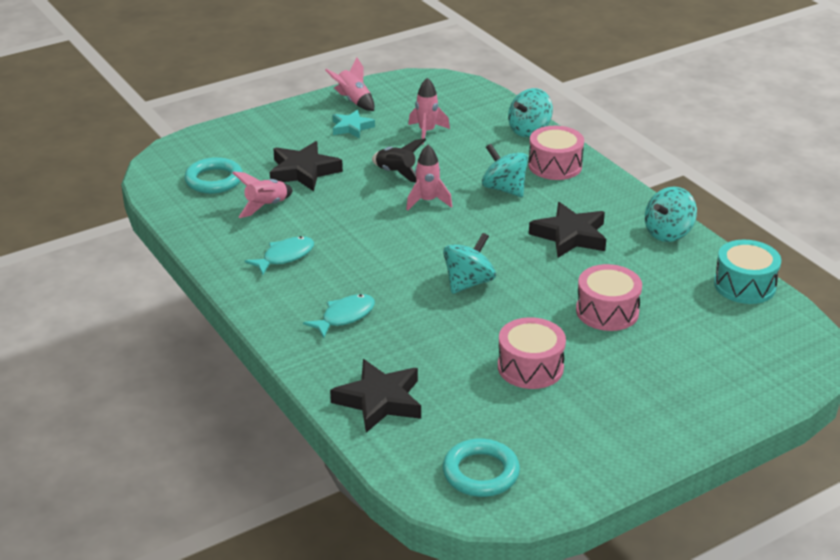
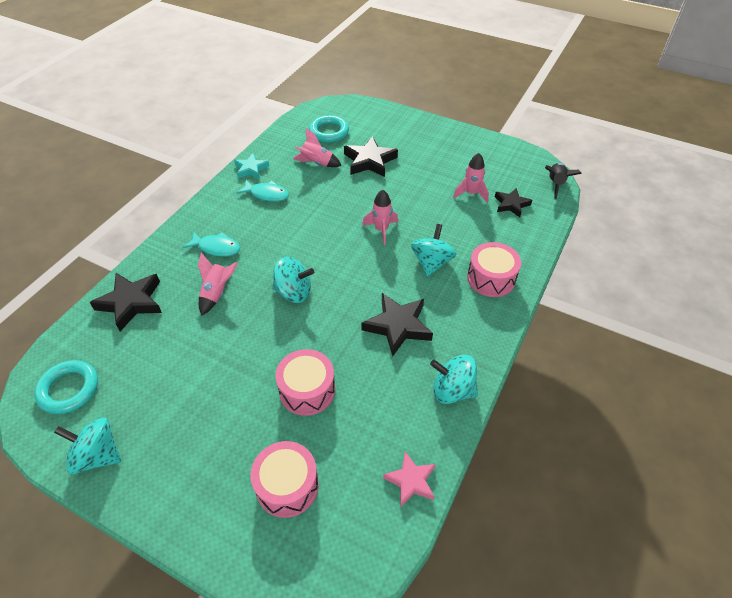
camera: 60 degrees right, 15 degrees up
(351, 127) = (442, 158): turquoise star -> turquoise star (251, 169)
(353, 101) = (476, 145): pink rocket -> pink rocket (217, 293)
(396, 173) = (404, 201): black rocket -> black rocket (555, 184)
(466, 117) = (511, 204): none -> black star
(529, 130) = (528, 244): turquoise spinning top -> turquoise spinning top (97, 455)
(530, 367) = (207, 369): pink drum -> pink drum (287, 486)
(744, 285) = (411, 481): turquoise drum -> pink star

